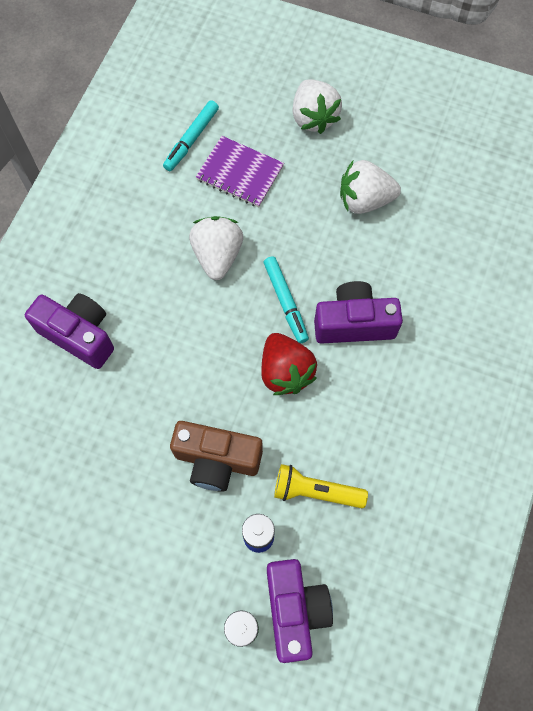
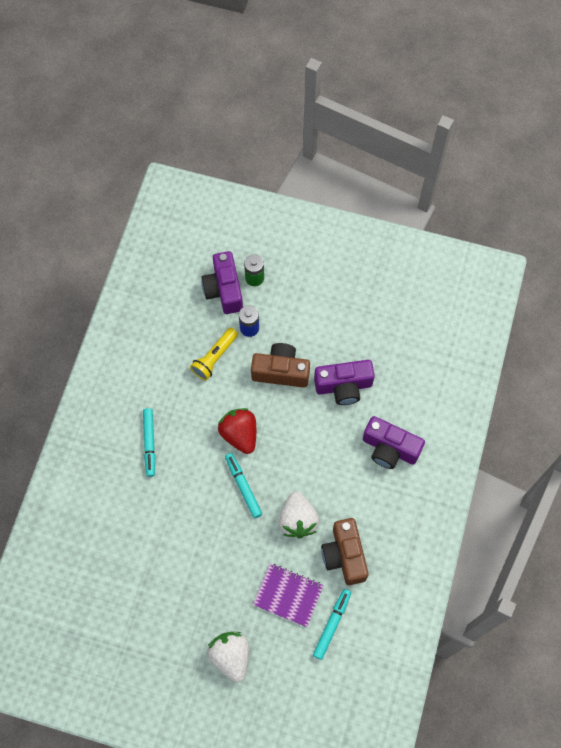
camera: 175 degrees right, 0 degrees up
(164, 210) = (344, 555): none -> brown camera
(315, 491) = (214, 357): yellow flashlight -> yellow flashlight turned 120 degrees clockwise
(354, 323) = (192, 474): purple camera -> purple camera (343, 386)
(364, 200) = (186, 578): white strawberry -> none
(413, 370) = (149, 443): none -> turquoise marker

